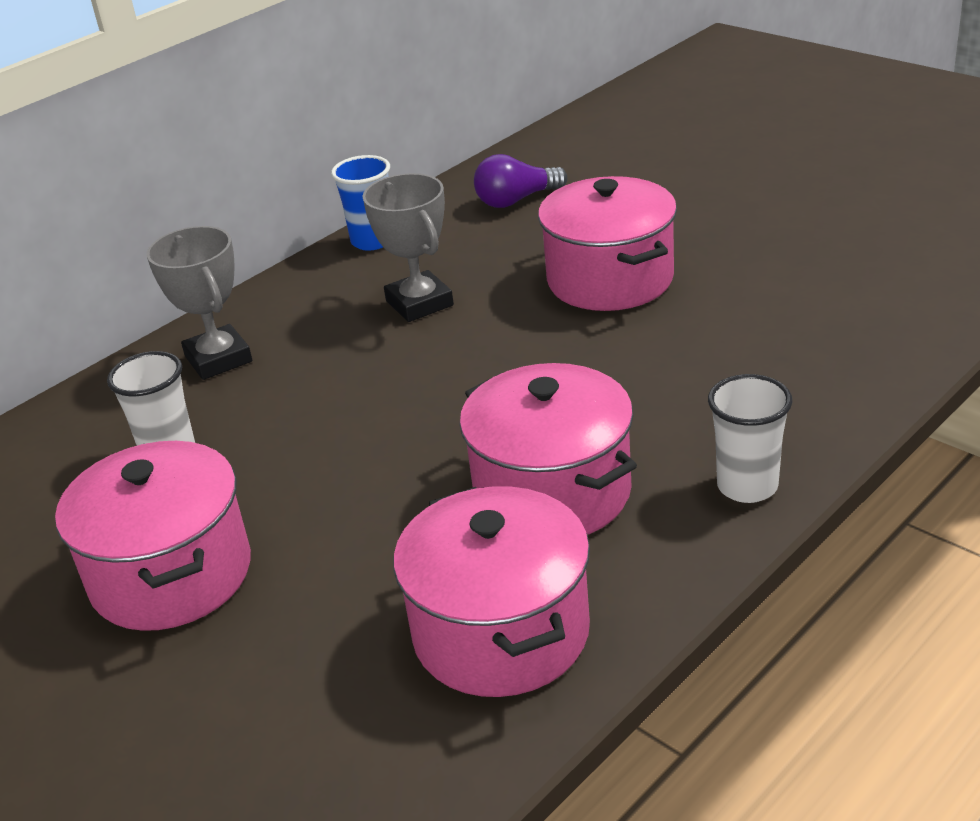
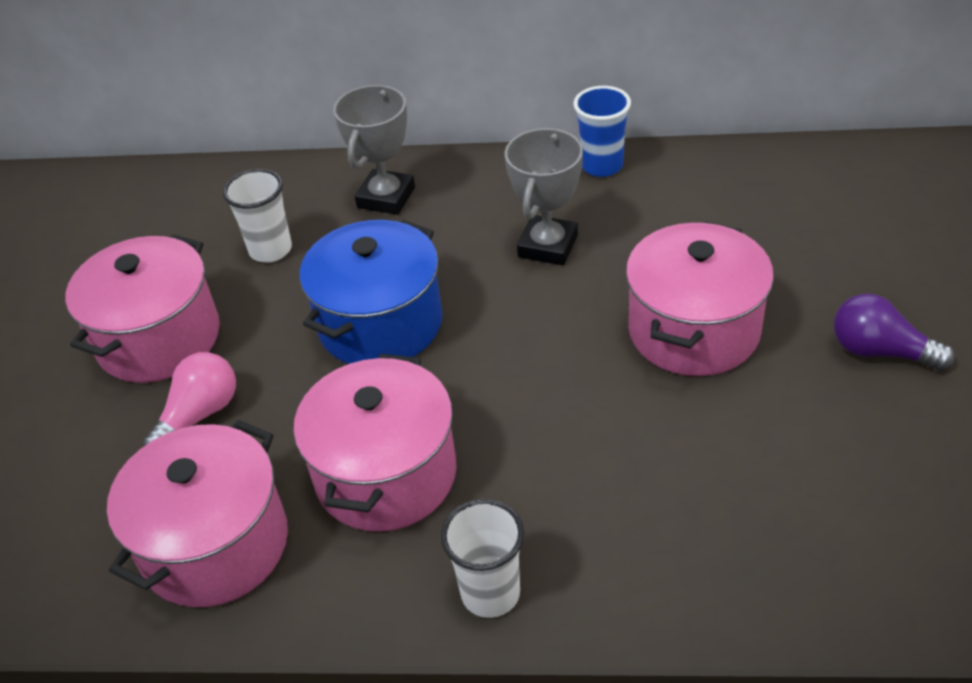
camera: 50 degrees right, 10 degrees up
(320, 584) = (199, 415): none -> pink light bulb
(371, 425) = (380, 324): none -> blue pot
(516, 200) = (748, 200): purple light bulb -> purple light bulb (880, 351)

